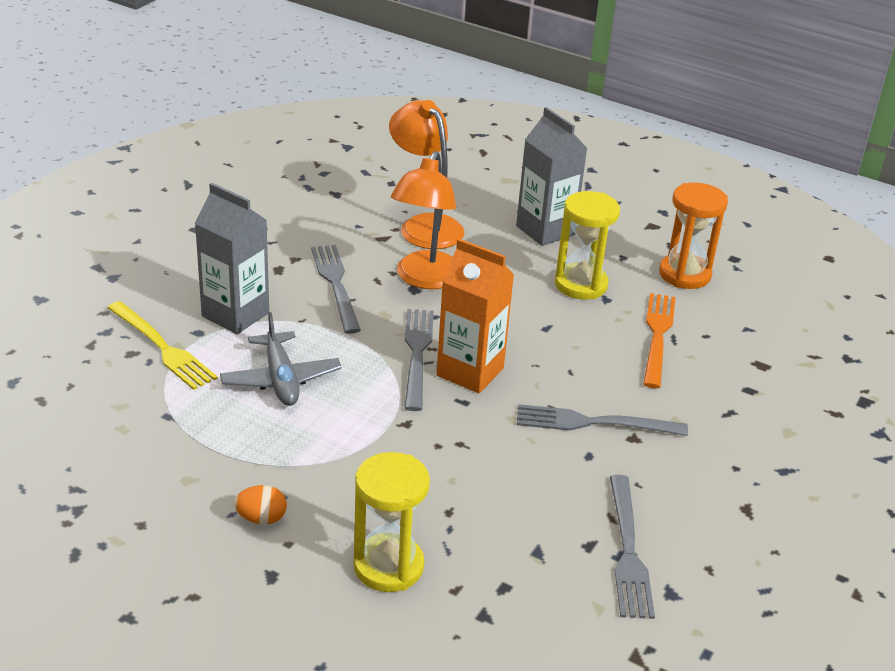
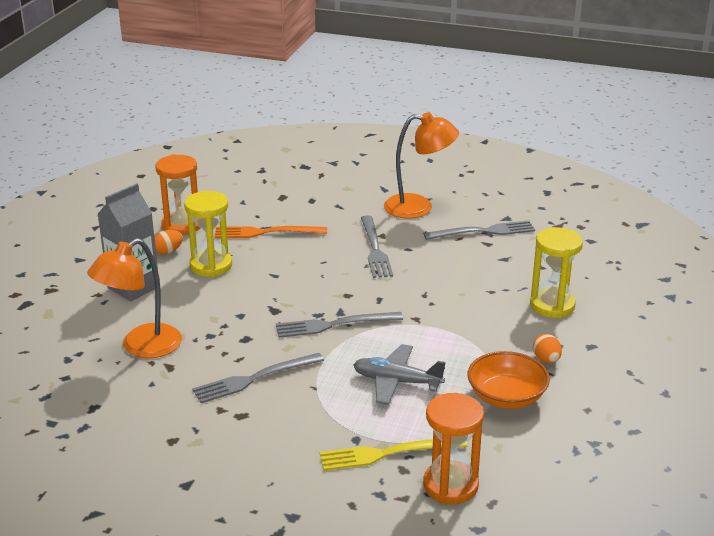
camera: 100 degrees left, 5 degrees down
(86, 378) = (450, 485): none -> orange hourglass
(162, 348) = (387, 453): yellow fork -> yellow fork turned 135 degrees counterclockwise
(205, 459) = (506, 397): none -> orange bowl
(235, 314) = (321, 424): grey carton -> none
(281, 379) = (396, 382): grey plane -> grey plane turned 135 degrees counterclockwise
(425, 279) = (229, 335): orange lamp -> orange lamp (419, 207)
(470, 372) = (344, 300): orange carton -> none
(621, 259) = (168, 251): none -> orange egg

